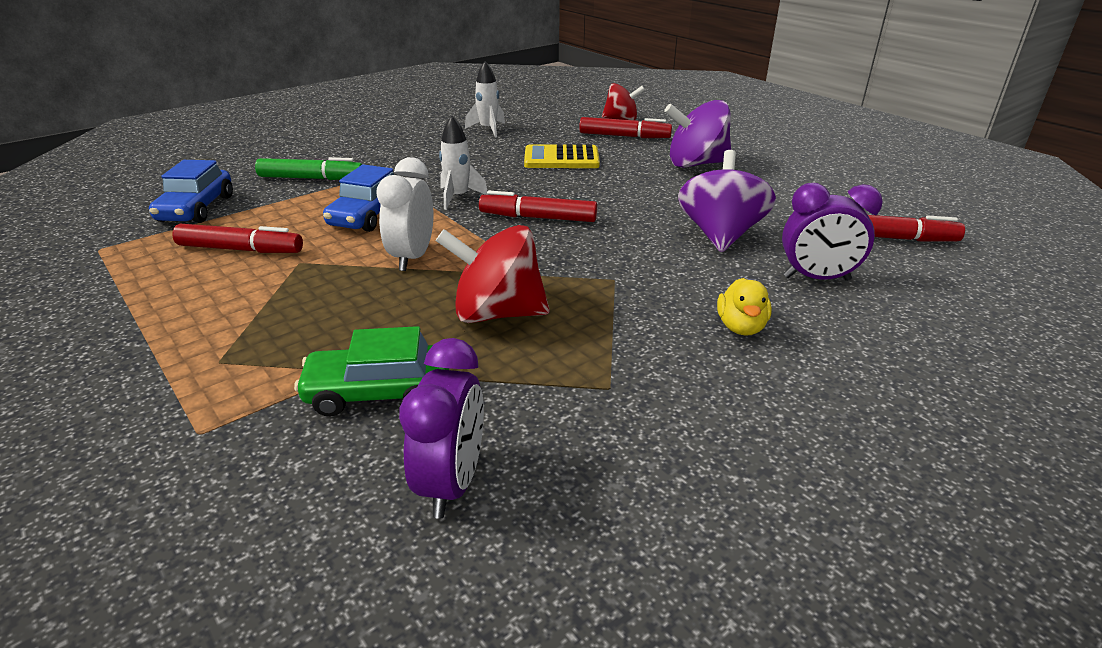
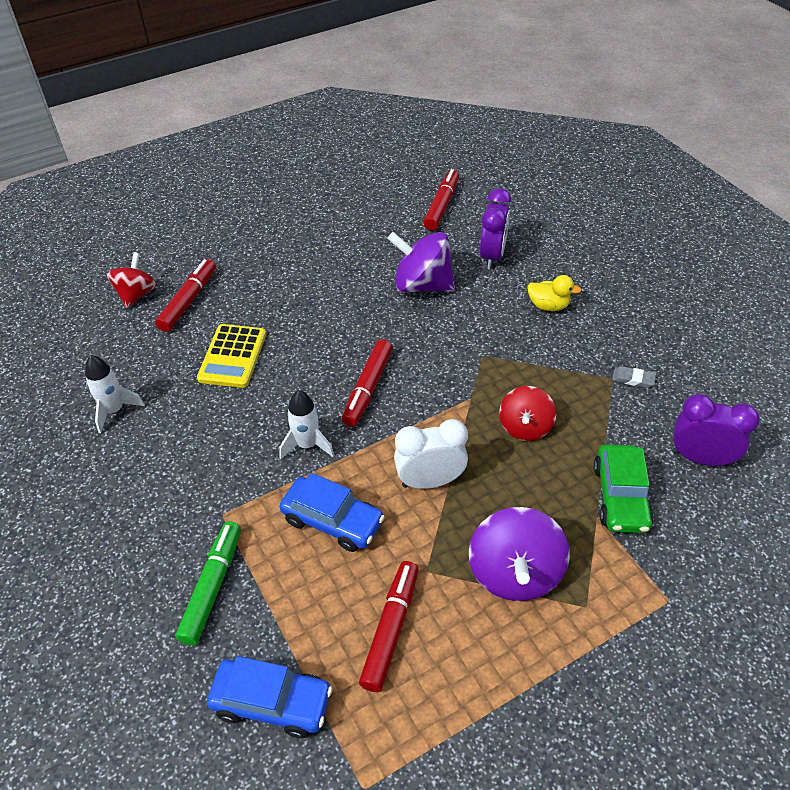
camera: 80 degrees left, 15 degrees up
(412, 257) = (430, 481): white clock -> white clock turned 150 degrees clockwise
(497, 313) = (525, 427): red spinning top -> red spinning top, size x0.66
(614, 410) = (633, 379): none -> grey eraser
(696, 164) = (279, 267): purple spinning top -> purple spinning top (514, 573)

